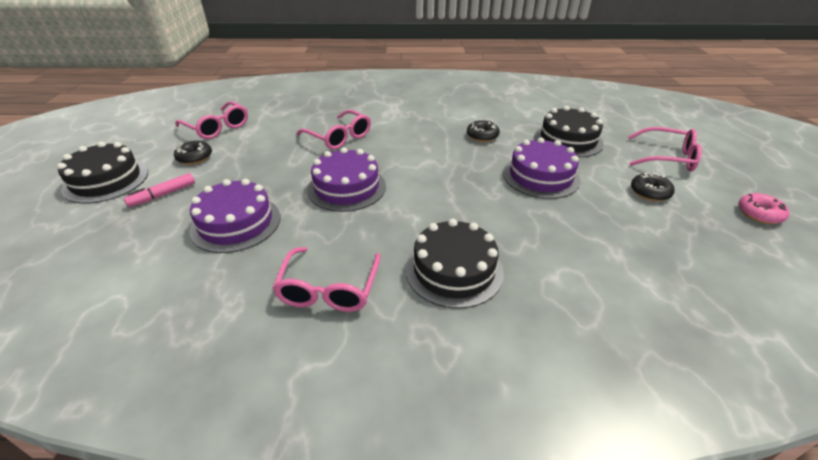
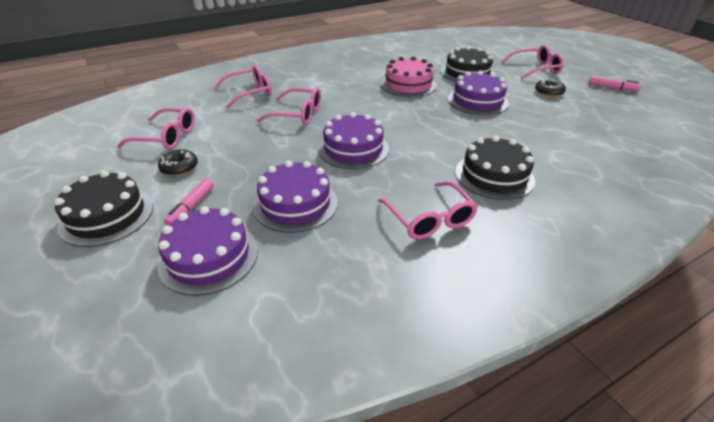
camera: 30 degrees left, 0 degrees up
(123, 243) = (209, 257): none -> purple cake
(324, 105) = (250, 93): none -> pink glasses
(482, 136) = (408, 84): black donut -> pink cake
(759, 214) = (612, 88): pink donut -> pink marker

